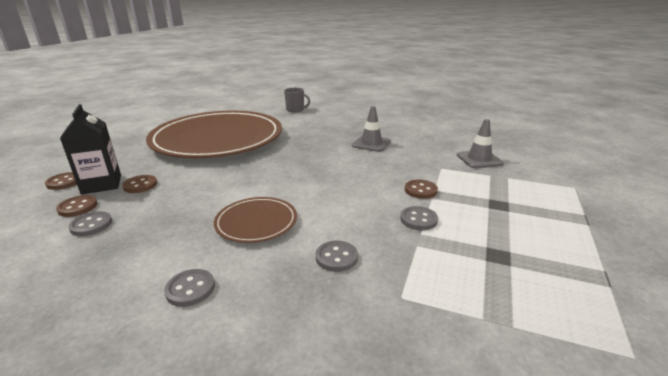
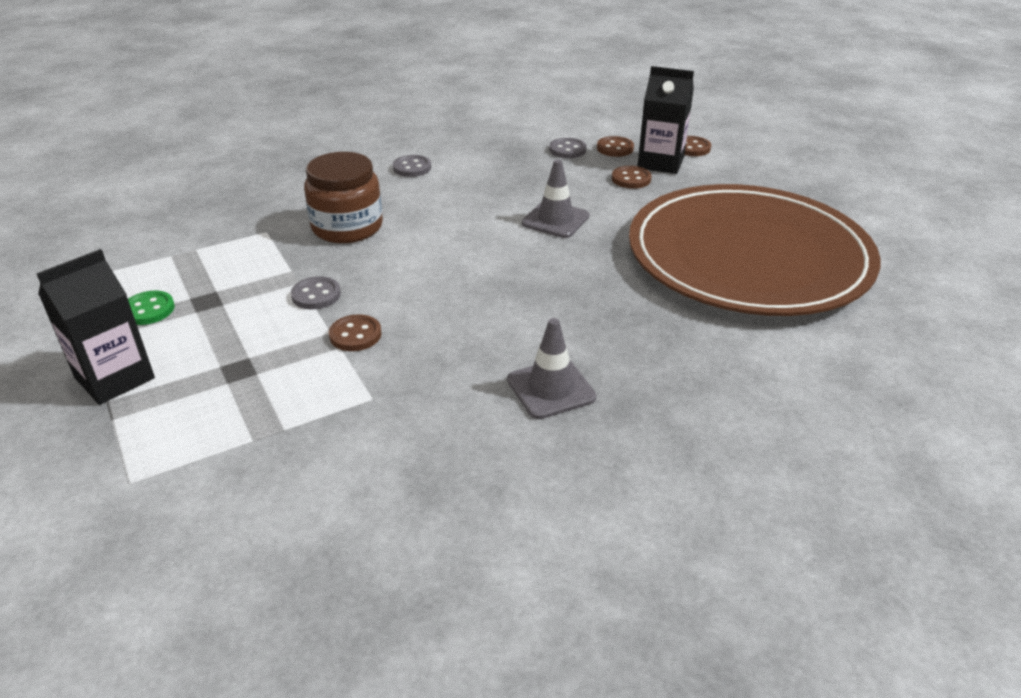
camera: 130 degrees right, 10 degrees up
(256, 222) = (459, 213): brown plate -> none
(295, 110) = (875, 401): grey mug -> none
(336, 257) = (347, 227): grey button -> brown jar
(479, 159) = (330, 465): grey traffic cone -> grey traffic cone (555, 220)
(550, 272) = (148, 310): none -> green button
(583, 234) = (115, 378): none -> black carton

